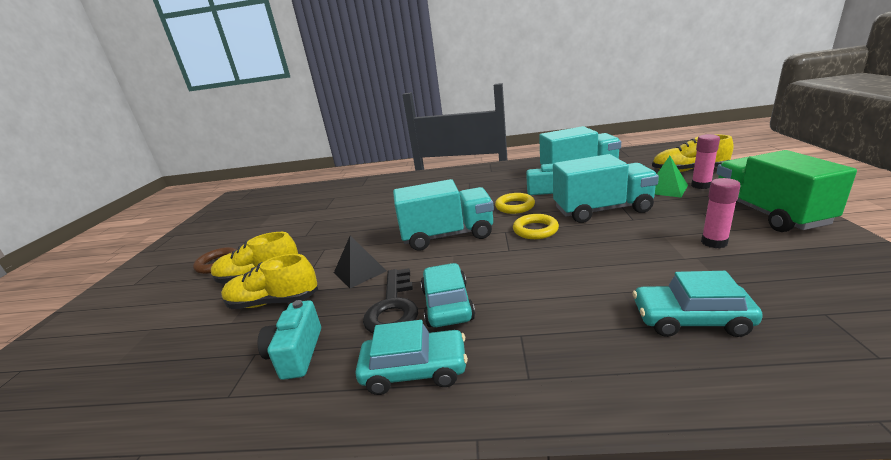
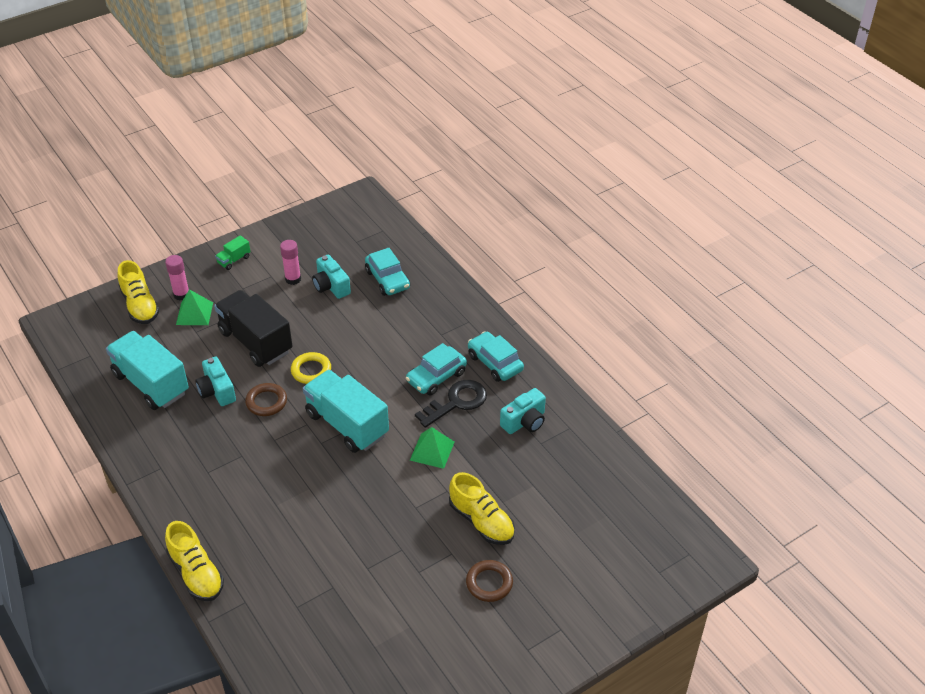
camera: 130 degrees left, 20 degrees up
(274, 302) = (499, 478): yellow shoe -> yellow shoe (196, 573)
(359, 272) = (432, 451): black pyramid -> green pyramid
(515, 206) = (266, 402): yellow ring -> brown ring
(602, 210) = (255, 342): turquoise truck -> black truck
(688, 266) = (331, 286): none -> turquoise camera
(767, 213) = (234, 260): green truck -> green truck, size x0.43

